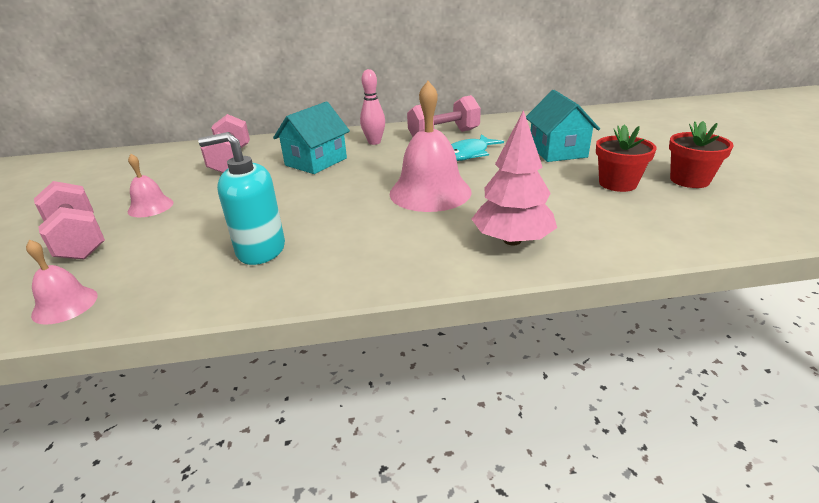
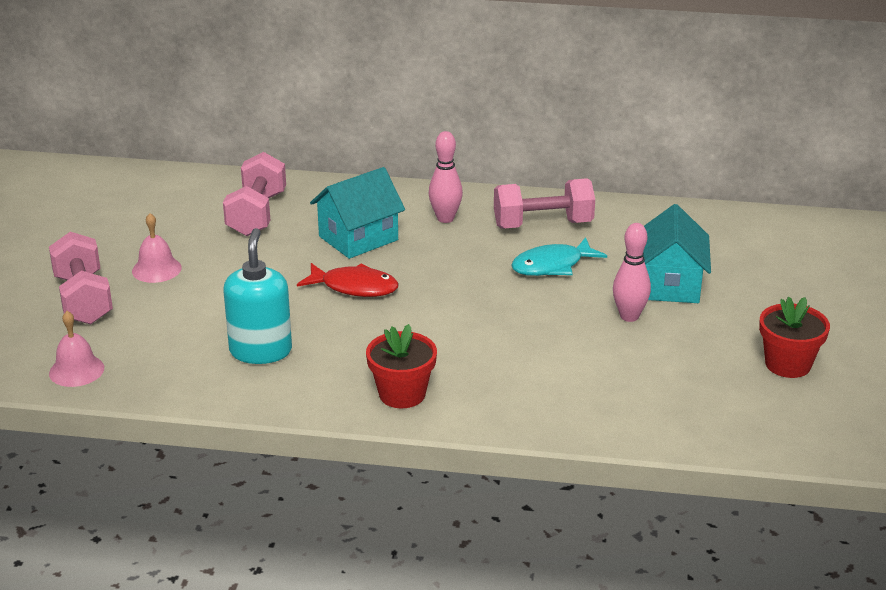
camera: 15 degrees right, 0 degrees up
(260, 250) = (261, 351): turquoise soap dispenser -> turquoise soap dispenser turned 75 degrees clockwise
(327, 190) = (354, 287): none -> red fish
(430, 192) = (470, 315): pink bell -> none
(512, 240) = (518, 396): pink tree -> none
(548, 172) = (629, 316): none -> pink bowling pin
(617, 183) = (697, 350): red flower pot -> red flower pot (402, 394)

